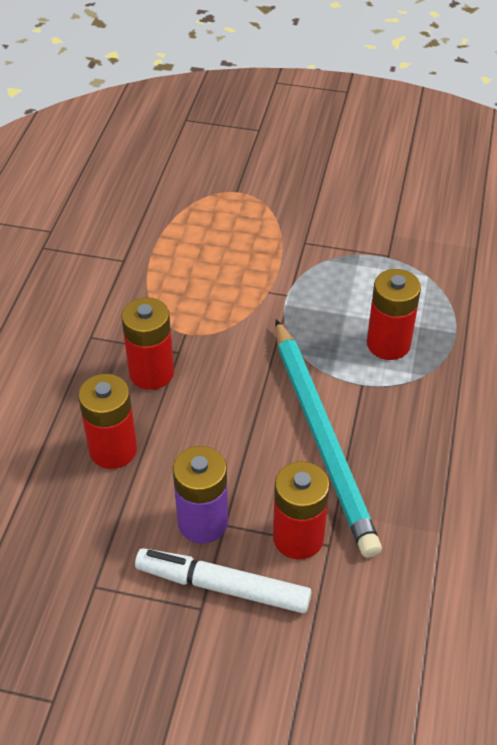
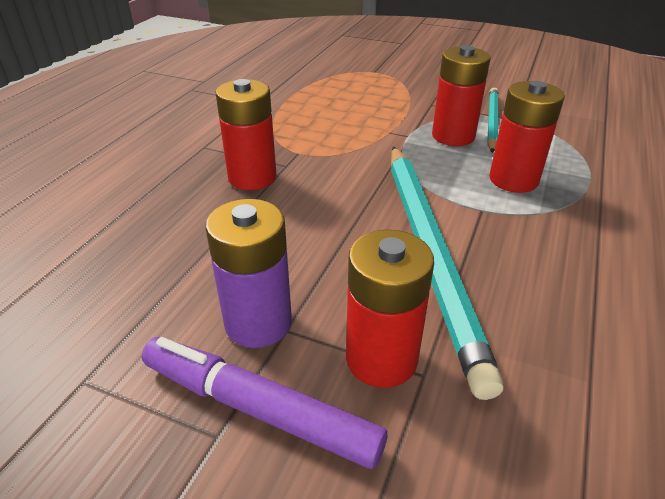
camera: 10 degrees right, 10 degrees down
(113, 450) = (182, 236): red battery -> red battery (453, 136)
(222, 587) = (258, 409): white marker -> purple marker
(366, 263) = (491, 121): none -> turquoise pencil

